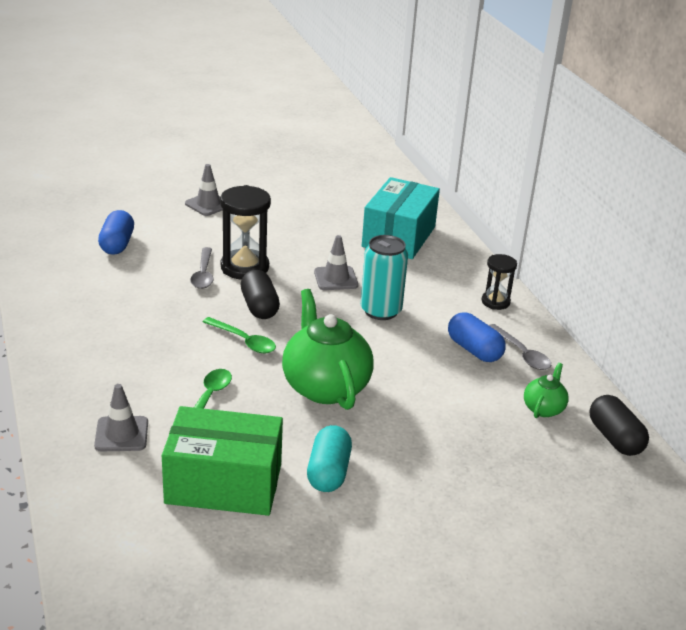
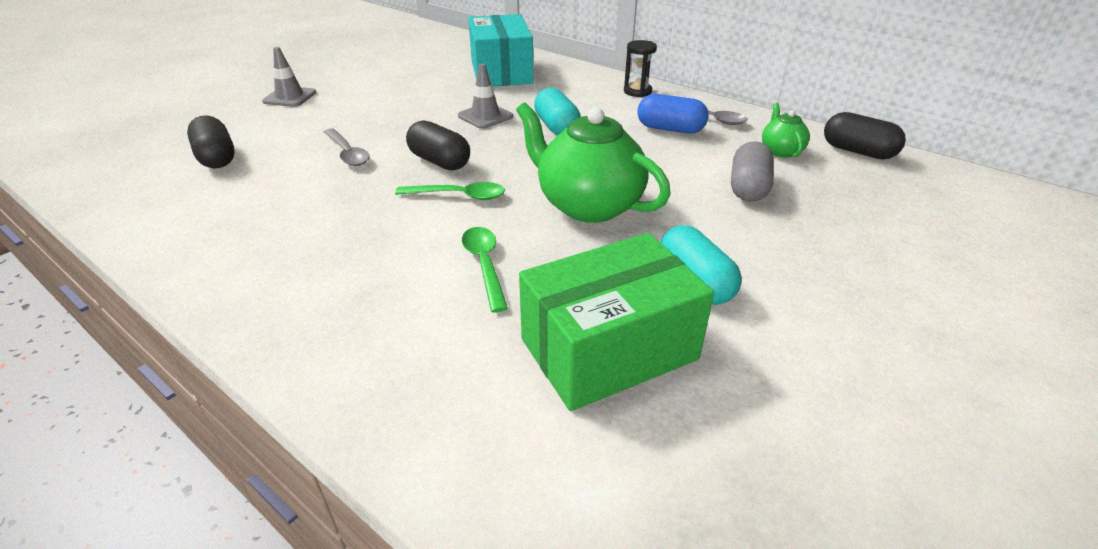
camera: 30 degrees left, 5 degrees up
(117, 244) = (216, 158): blue capsule -> black capsule
(121, 434) = (423, 351): grey traffic cone -> none
(244, 267) = (386, 134): black hourglass -> none
(381, 311) = (556, 127): turquoise can -> turquoise capsule
(466, 426) = (748, 188): none -> grey capsule

